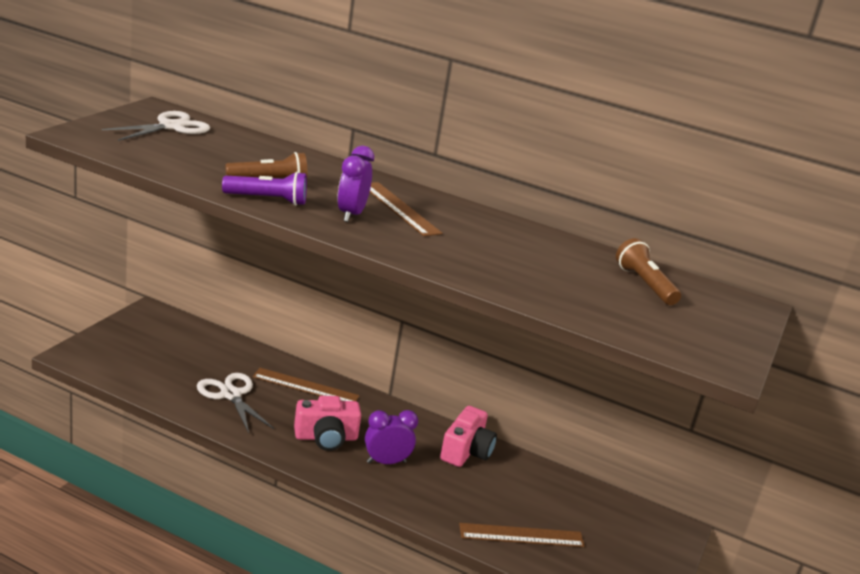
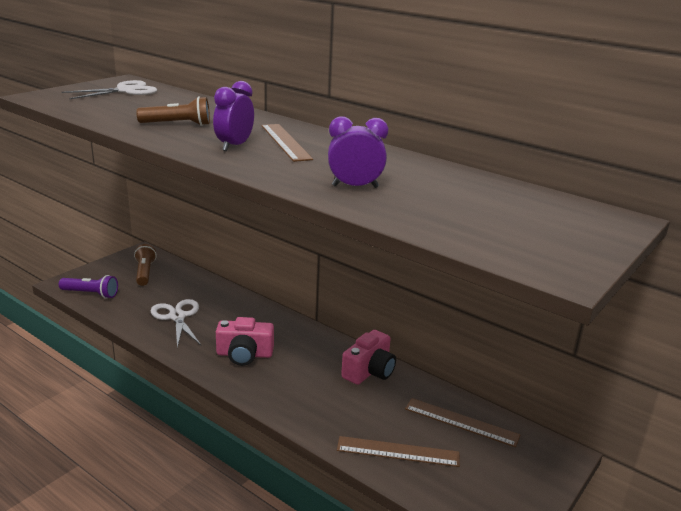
camera: 15 degrees right, 0 degrees up
(267, 200) = (164, 136): purple flashlight -> purple flashlight (91, 294)
(306, 386) = (244, 312): brown ruler -> brown ruler (461, 422)
(386, 462) = (290, 377): purple clock -> purple clock (355, 186)
(644, 284) = (503, 200): brown flashlight -> brown flashlight (145, 272)

